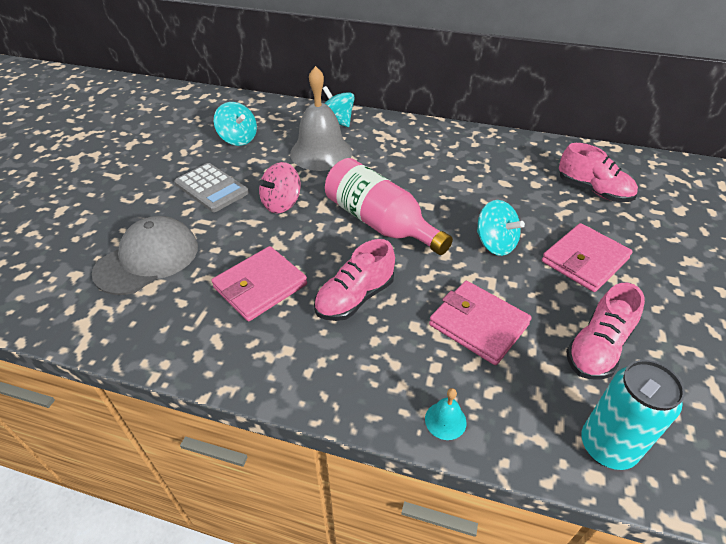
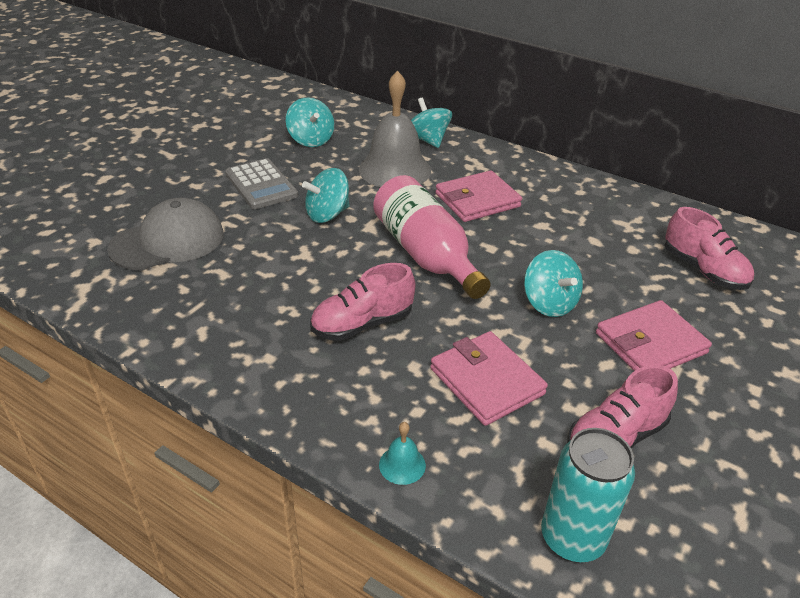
camera: 15 degrees right, 5 degrees down
(260, 286) = (268, 291): pink wallet -> pink wallet (477, 200)
(281, 204) = (327, 214): pink spinning top -> turquoise spinning top

